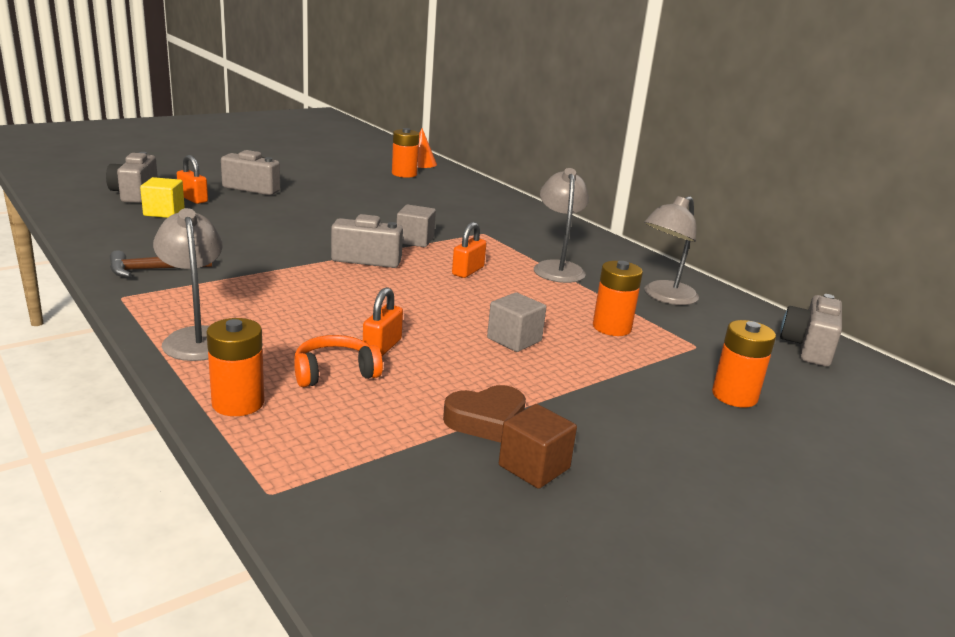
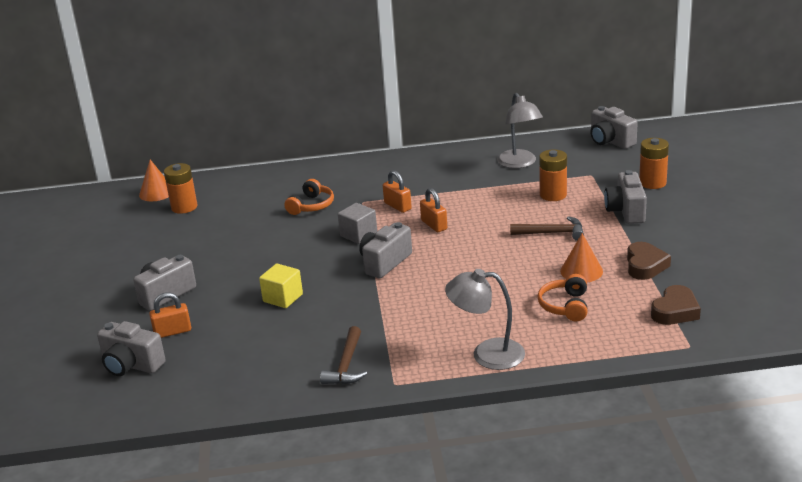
camera: 55 degrees left, 5 degrees up
(164, 212) = (202, 351): yellow cube -> yellow cube (283, 298)
(238, 403) = (588, 346): orange battery -> none
(370, 465) = (675, 311): none -> brown heart
(382, 347) = (539, 283): orange padlock -> orange padlock (397, 206)
(433, 372) = (581, 271): none -> orange cone
(453, 214) = (311, 206): none -> orange headphones
(514, 339) = (552, 233): grey cube -> brown hammer
(534, 467) = (696, 262): brown cube -> none
(557, 268) = (449, 188): grey lamp -> none
(627, 385) = (626, 211): none -> grey camera

